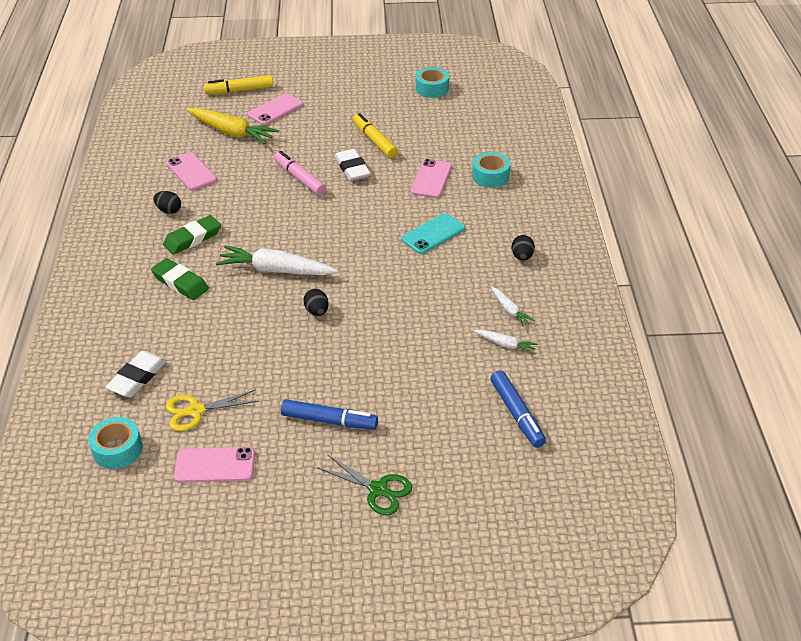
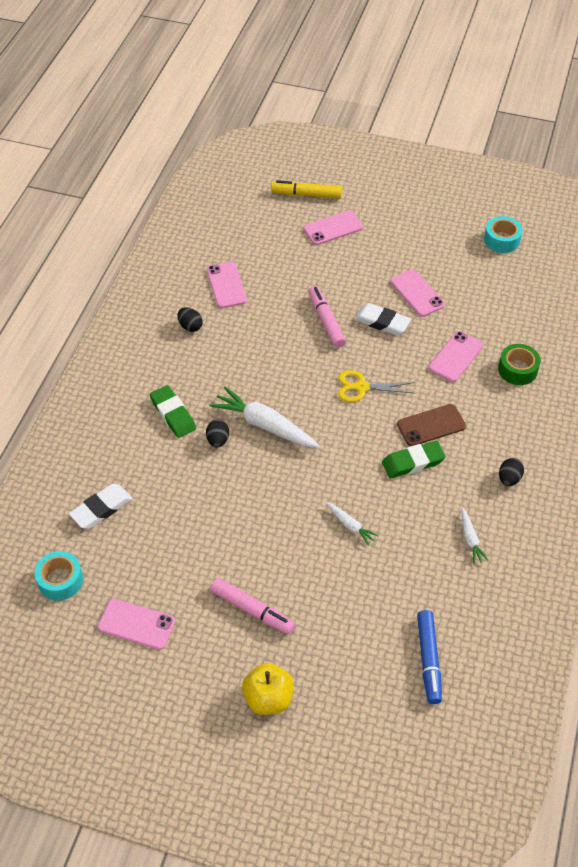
camera: 20 degrees right, 10 degrees up
(193, 238) = (201, 365): green eraser -> green eraser (413, 462)
(196, 411) = (139, 561): yellow scissors -> yellow scissors (362, 387)
(232, 132) = (281, 246): yellow carrot -> none
(317, 311) = (285, 484): black egg -> black egg (218, 440)
(329, 421) = (252, 610): blue marker -> pink marker
(352, 168) = (382, 322): white eraser -> white eraser turned 60 degrees counterclockwise
(374, 141) = (417, 293): yellow marker -> pink phone
(378, 489) = (268, 698): green scissors -> yellow apple
(433, 234) = (431, 425): turquoise phone -> brown phone
(490, 176) = (517, 369): turquoise tape -> green tape
(505, 345) = (450, 578): white carrot -> white carrot (350, 526)

